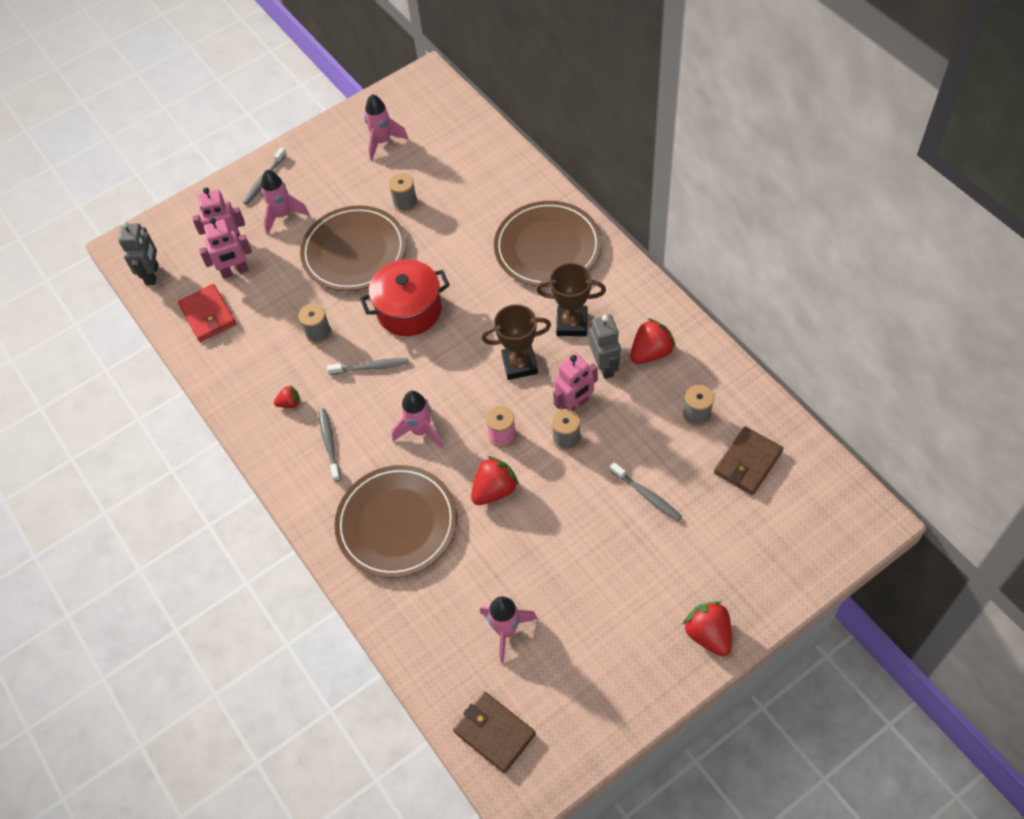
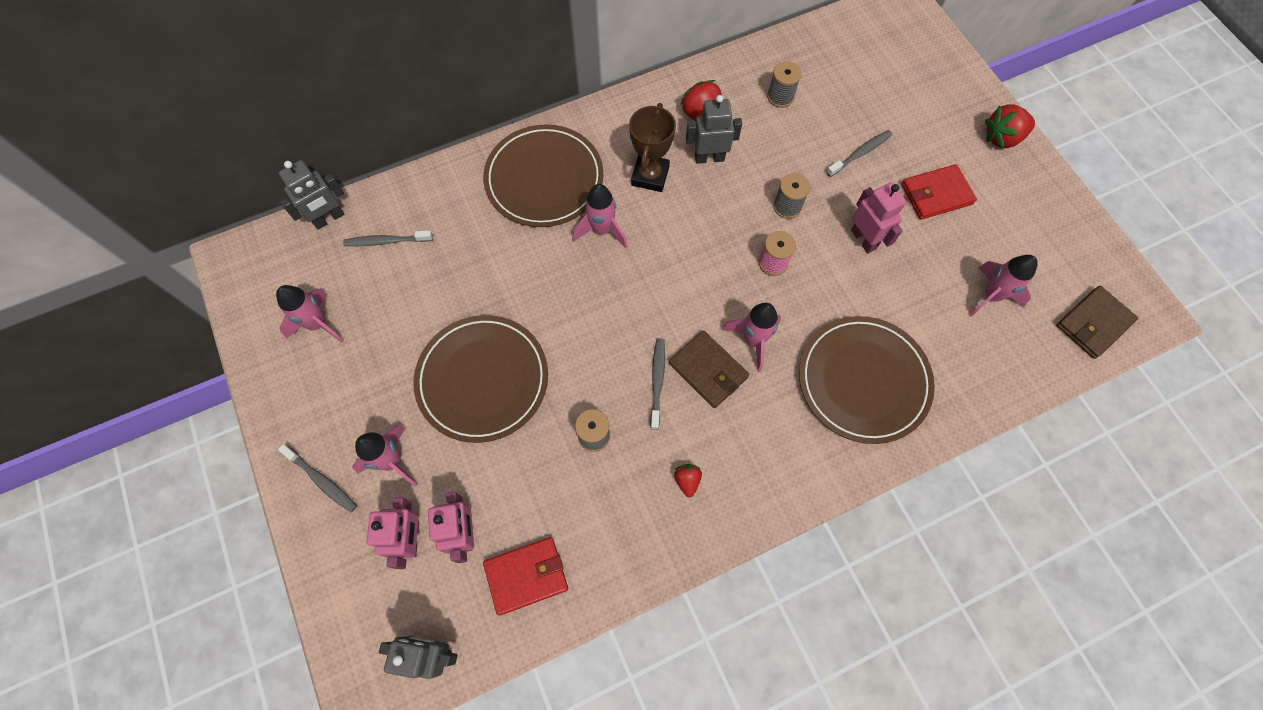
camera: 85 degrees left, 10 degrees up
(329, 444) = (752, 440): grey toothbrush -> grey toothbrush (386, 241)
(405, 203) = (428, 312): grey spool -> none
(409, 310) = (588, 329): red pot -> none
(474, 120) = (329, 218): none -> grey robot
(494, 490) = (836, 281): red strawberry -> none
(506, 299) = (602, 230): none -> pink rocket
(519, 364) = (689, 232): brown trophy -> none
(575, 405) = (749, 192): pink robot -> pink robot (863, 239)
(615, 571) = (936, 194): none -> red wallet
(747, 462) = (837, 71): brown wallet -> brown wallet (708, 370)

